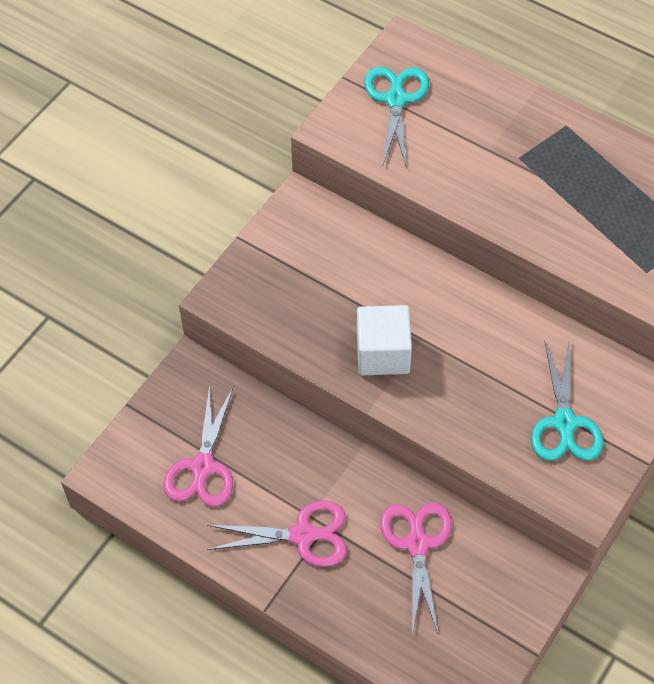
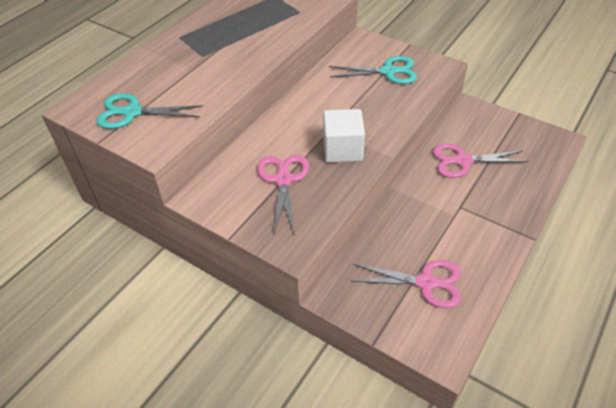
camera: 90 degrees left, 10 degrees down
(302, 535) = (470, 219): pink scissors -> pink scissors (283, 180)

